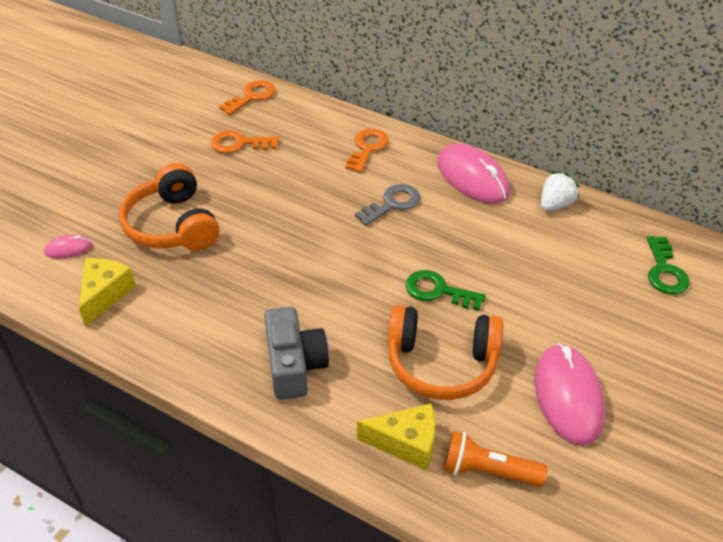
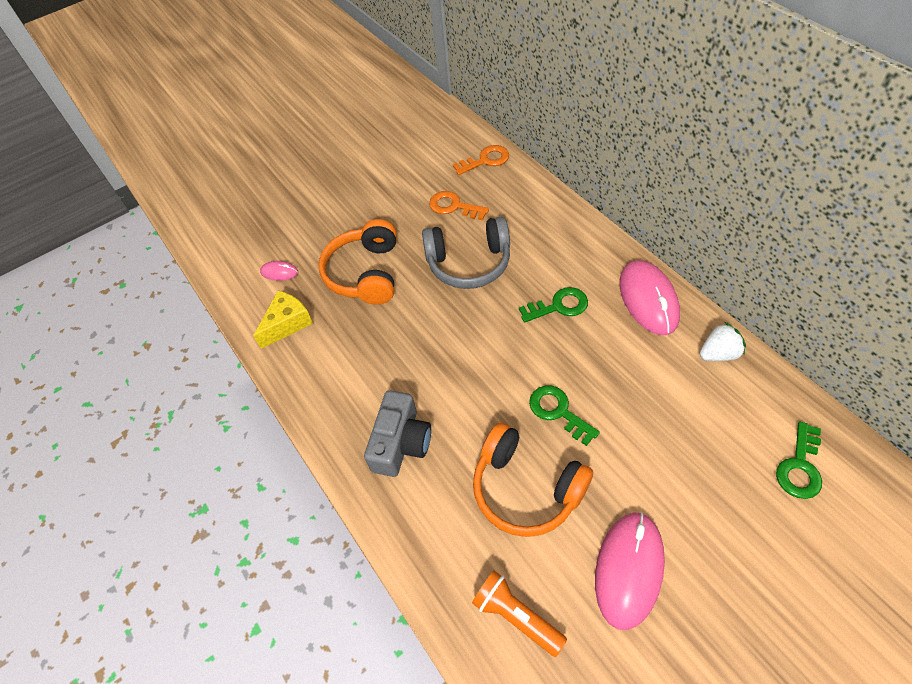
camera: 30 degrees right, 10 degrees up
(282, 189) = (469, 263): none -> grey headphones
(367, 148) = (563, 240): orange key -> none
(392, 204) = (559, 306): grey key -> green key
(406, 443) = (458, 557): yellow cheese -> none

